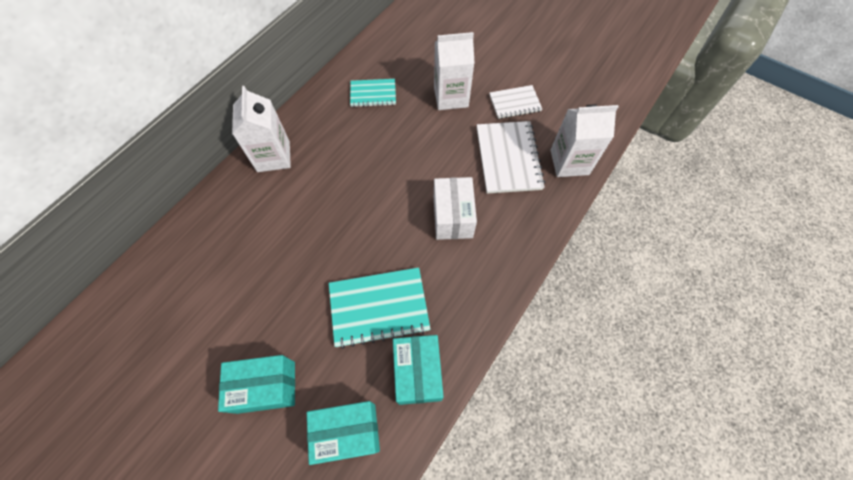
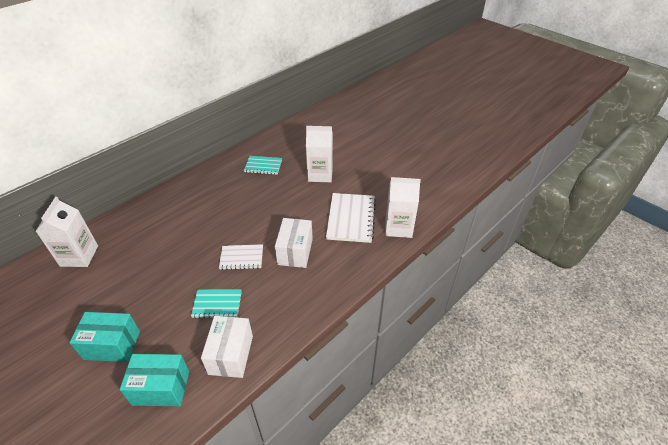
camera: 10 degrees right, 20 degrees down
(273, 156) = (177, 196): white carton -> white carton (79, 256)
(379, 307) = (217, 304): turquoise notebook -> turquoise notebook, size x0.61
(418, 373) = (231, 355): turquoise box -> white box
(515, 103) = (367, 184): white notebook -> white notebook (241, 258)

